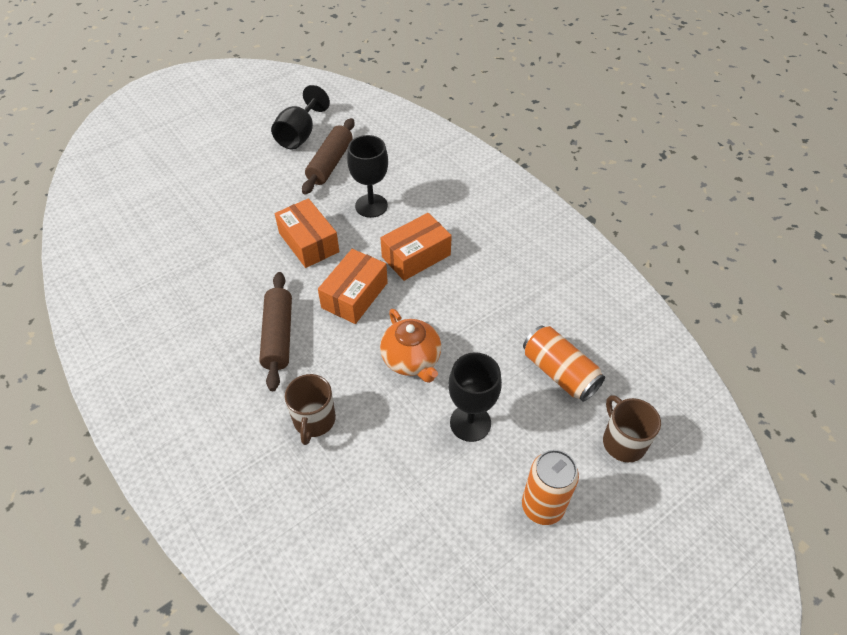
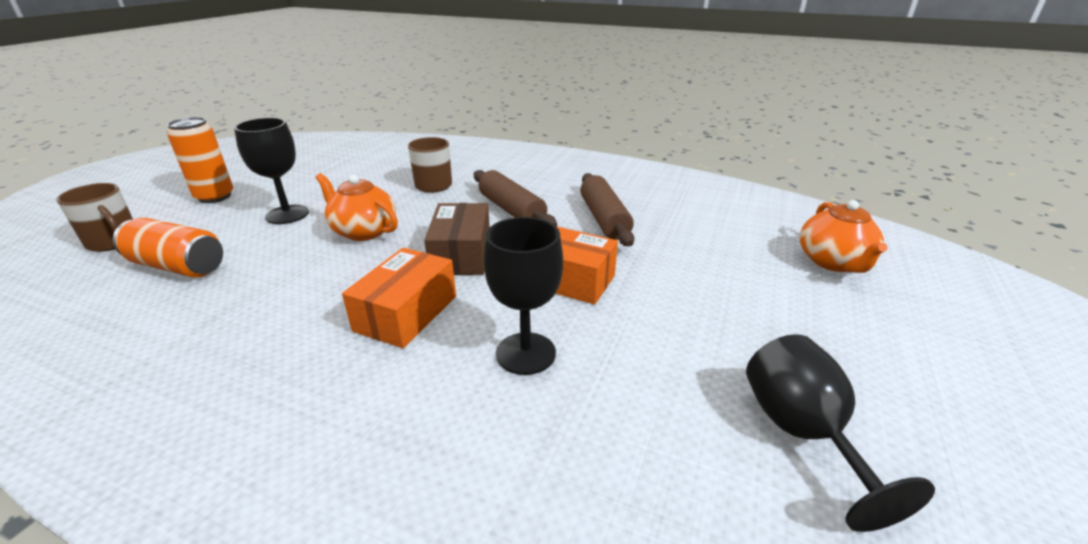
camera: 150 degrees right, 20 degrees down
(147, 189) = (833, 262): none -> orange teapot
(330, 163) = (671, 398): brown rolling pin -> brown rolling pin (604, 219)
(355, 295) = (461, 254): orange box -> brown box

